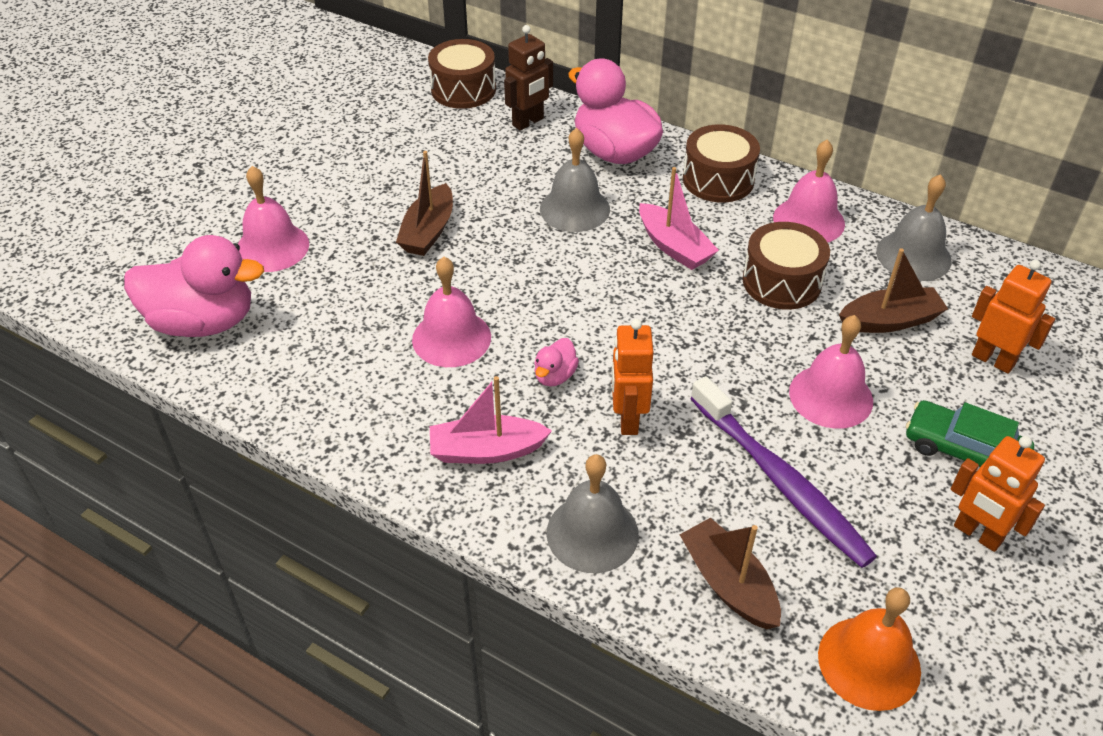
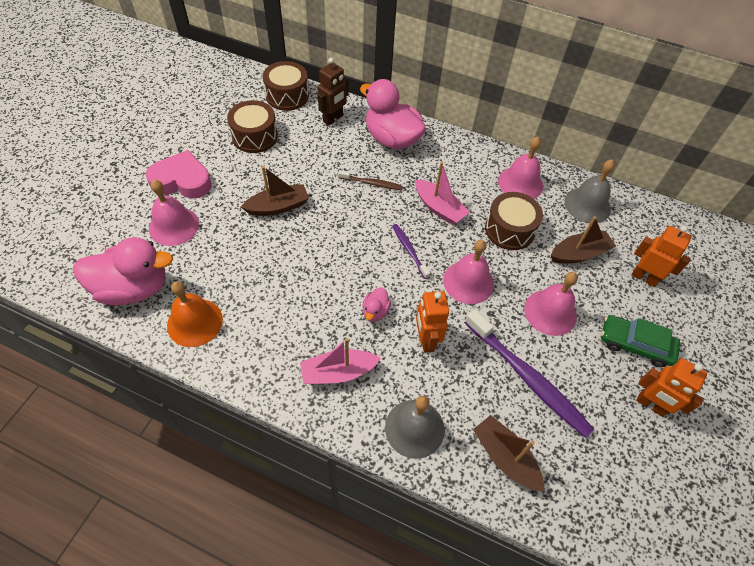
camera: 10 degrees left, 10 degrees up
(293, 190) = (182, 180): none -> pink heart
(428, 231) = (278, 207): brown boat -> brown boat turned 120 degrees counterclockwise
(451, 338) = (304, 288): pink bell -> pink bell (468, 282)
(574, 209) = (372, 183): grey bell -> brown toothbrush
(619, 299) = (409, 250): none -> purple toothbrush
(718, 179) = (460, 156): brown drum -> brown drum (255, 136)
(869, 662) = (598, 505): orange bell -> orange bell (195, 322)

